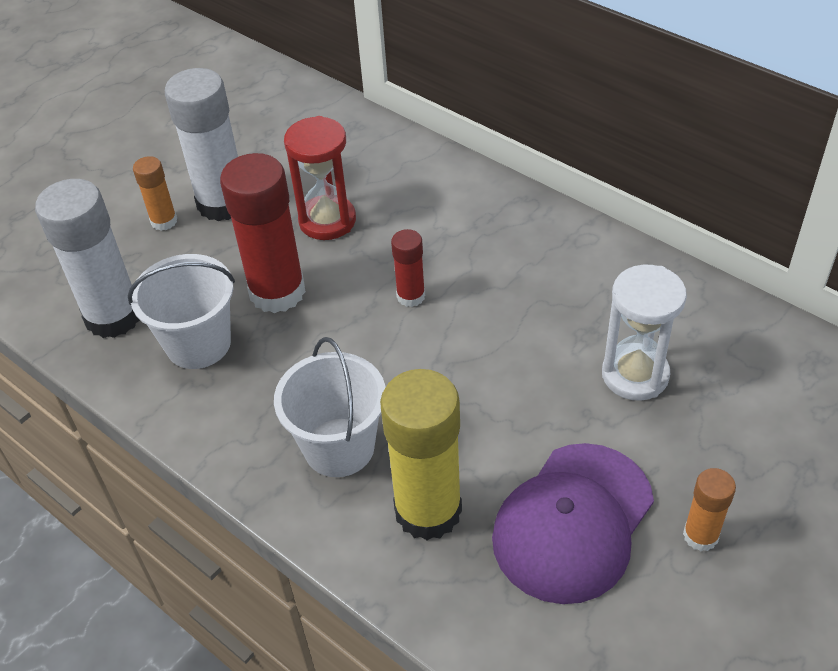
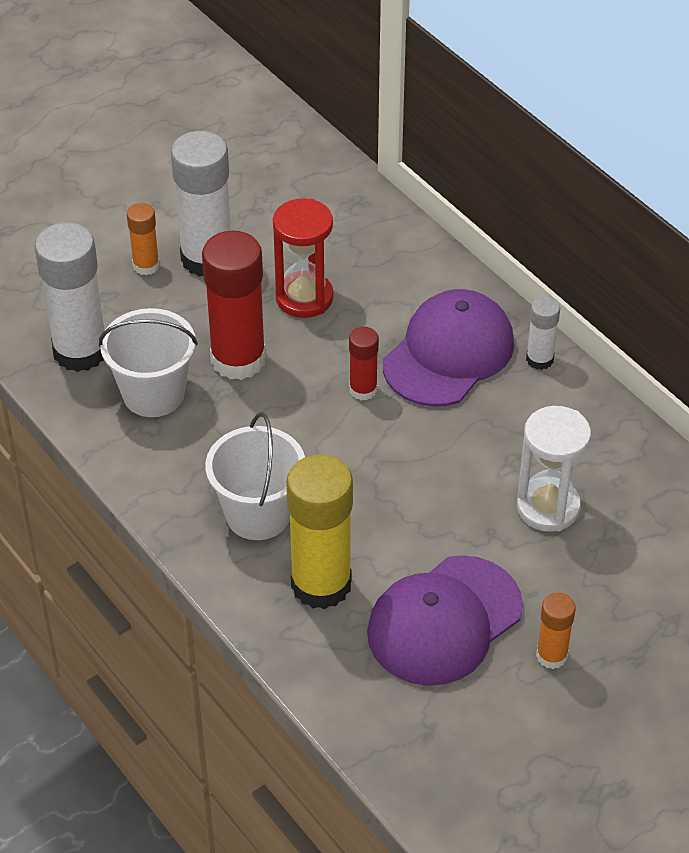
camera: 10 degrees right, 0 degrees up
(483, 244) = (448, 353): none -> purple cap
(572, 233) = (539, 359): none -> white glue stick

